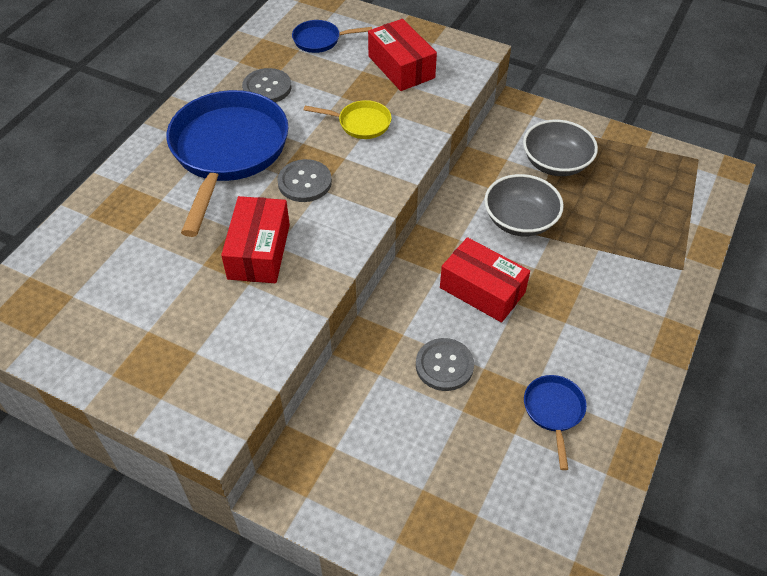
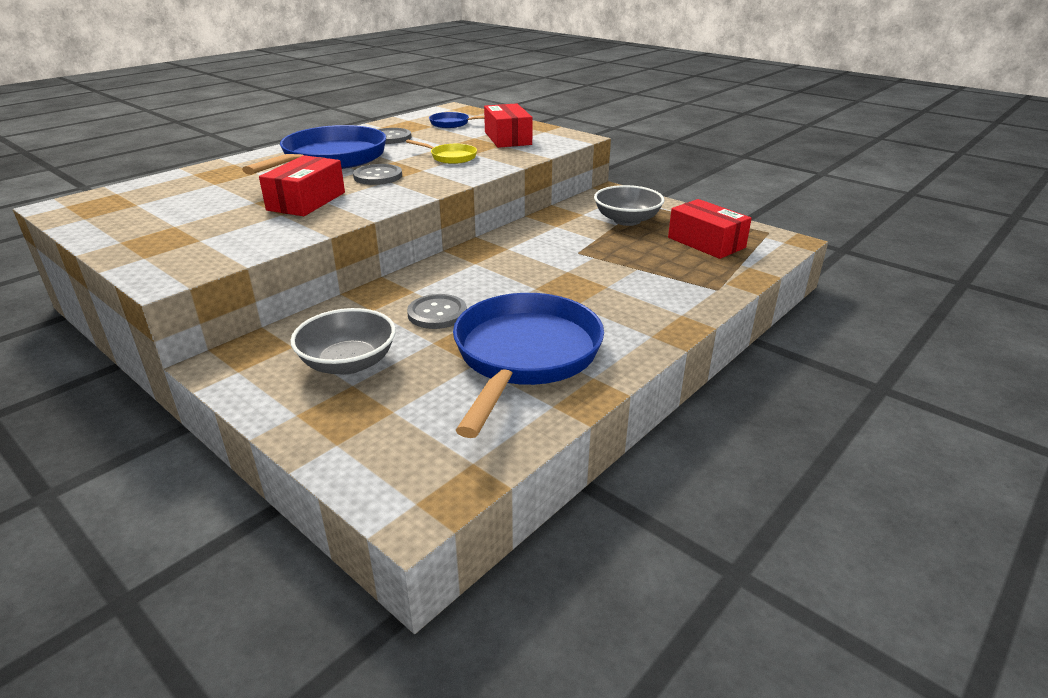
camera: 15 degrees right, 20 degrees down
(482, 290) = (507, 277): red box -> red box (706, 242)
(520, 220) = (572, 245): grey bowl -> grey bowl (348, 363)
(554, 411) = (525, 356): blue pan -> blue pan, size x2.24

